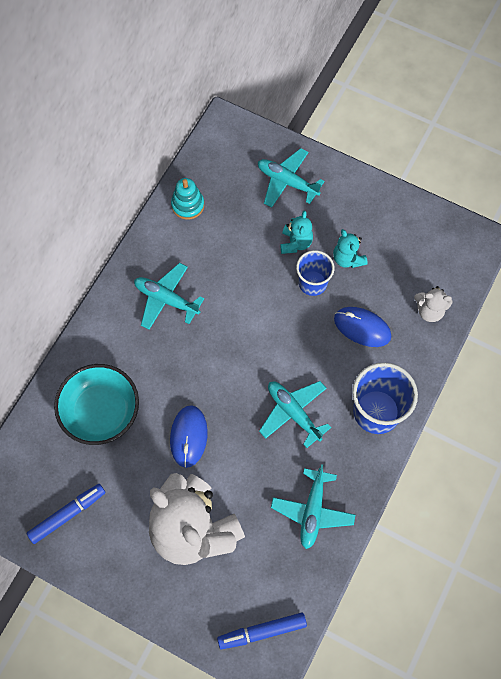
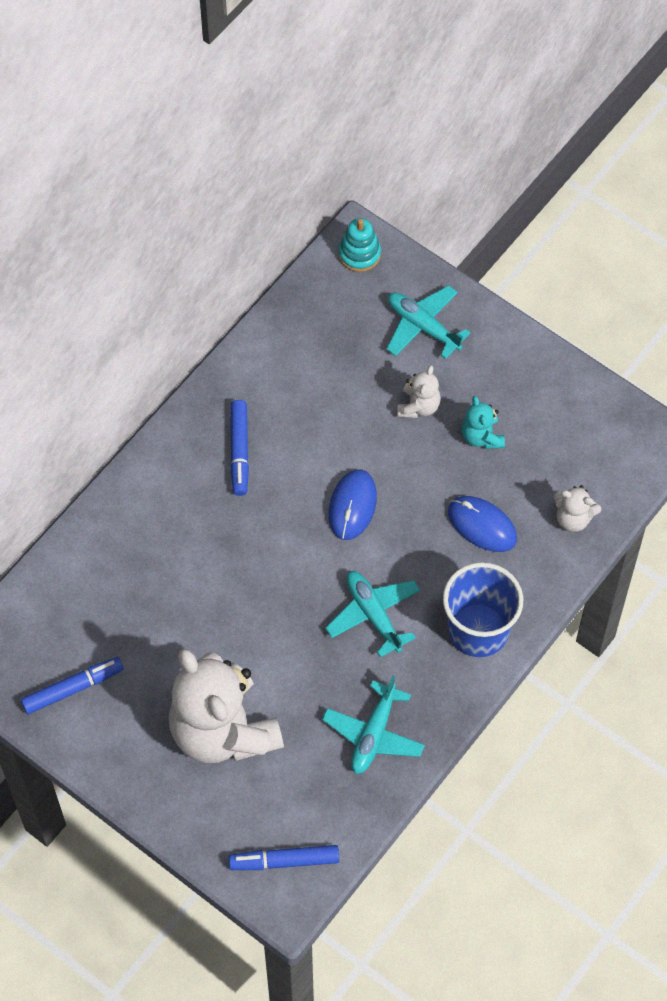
camera: 10 degrees right, 5 degrees down
(101, 411) = (133, 574): turquoise bowl -> none
(166, 299) = (239, 451): turquoise plane -> blue marker
(188, 205) = (288, 336): turquoise stacking toy -> turquoise stacking toy (359, 254)
(188, 436) = (237, 622): blue mouse -> blue mouse (352, 506)
(295, 243) = (418, 406): turquoise teddy bear -> white teddy bear
(312, 283) = (430, 460): blue cup -> none

